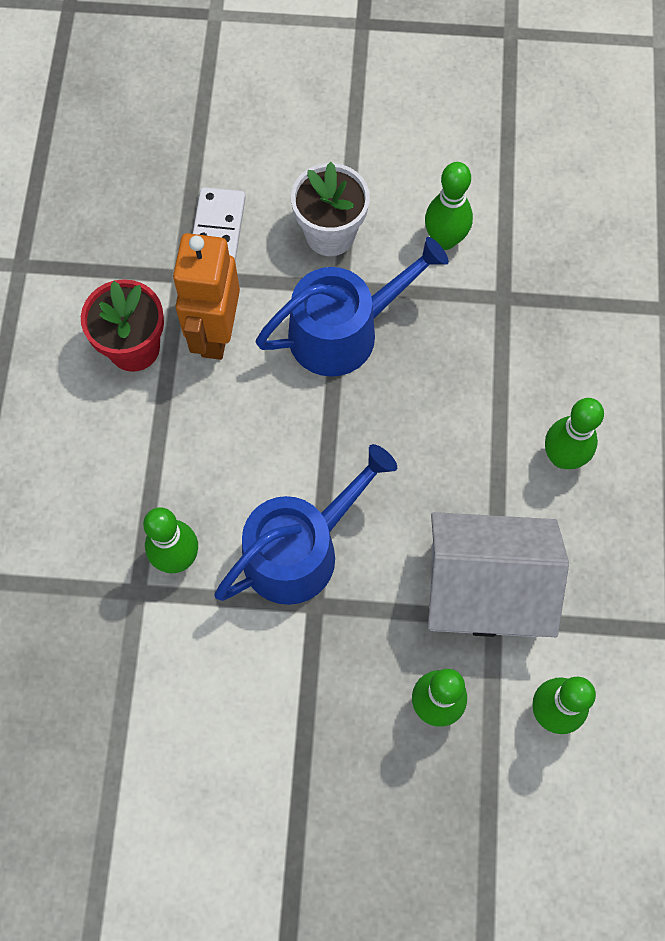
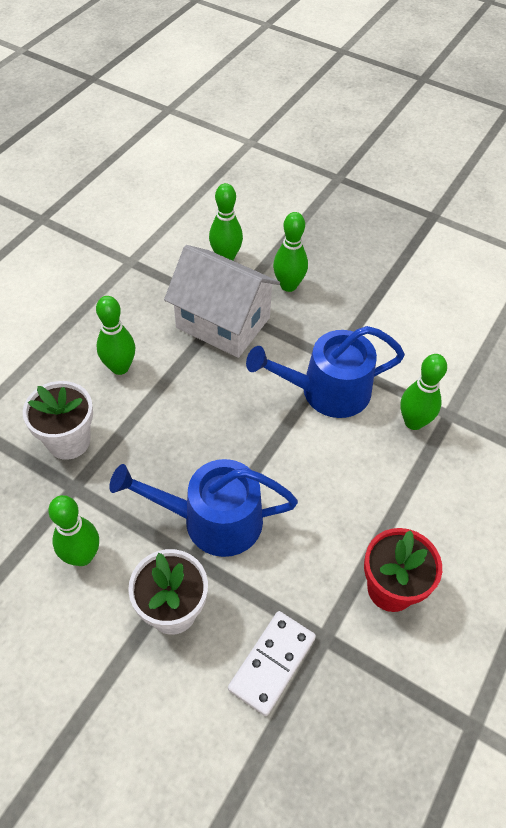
camera: 155 degrees left, 15 degrees down
(215, 333) = (316, 568): orange robot -> none
(547, 341) = (68, 441): none -> white flower pot

